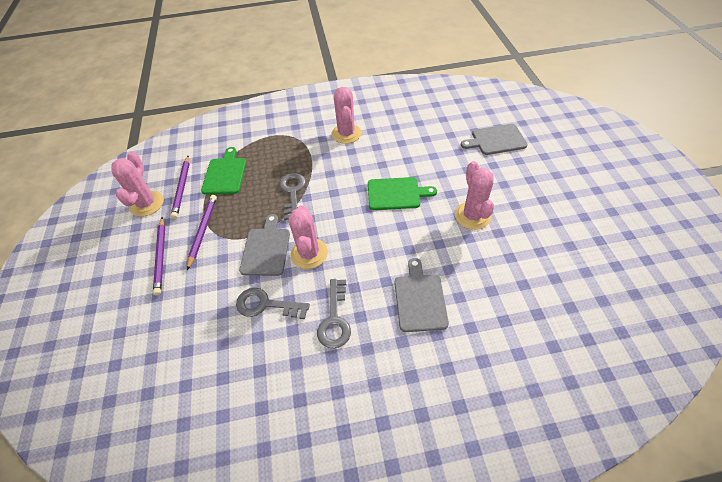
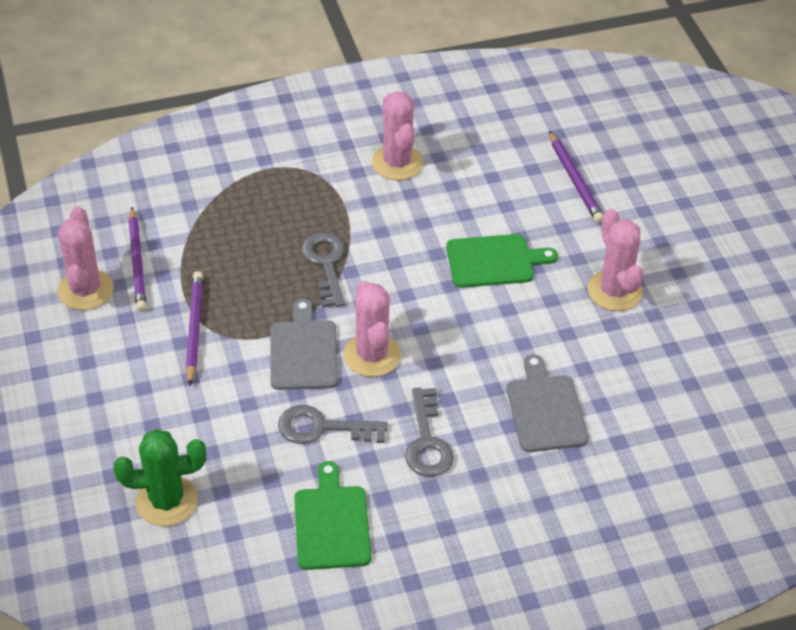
camera: 10 degrees left, 5 degrees down
(148, 356) = (166, 501): none -> green cactus
(161, 256) = (138, 369): purple pencil -> purple pencil (575, 180)
(225, 174) = (204, 237): green cutting board -> green cutting board (331, 523)
(496, 140) = (647, 169): grey cutting board -> none

